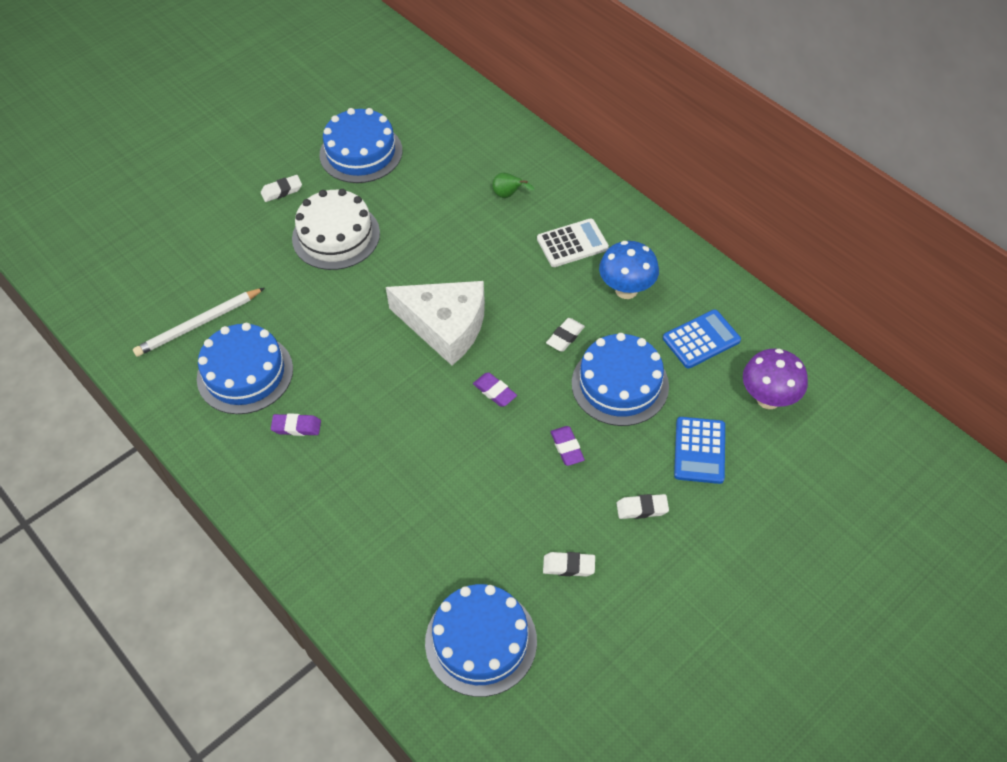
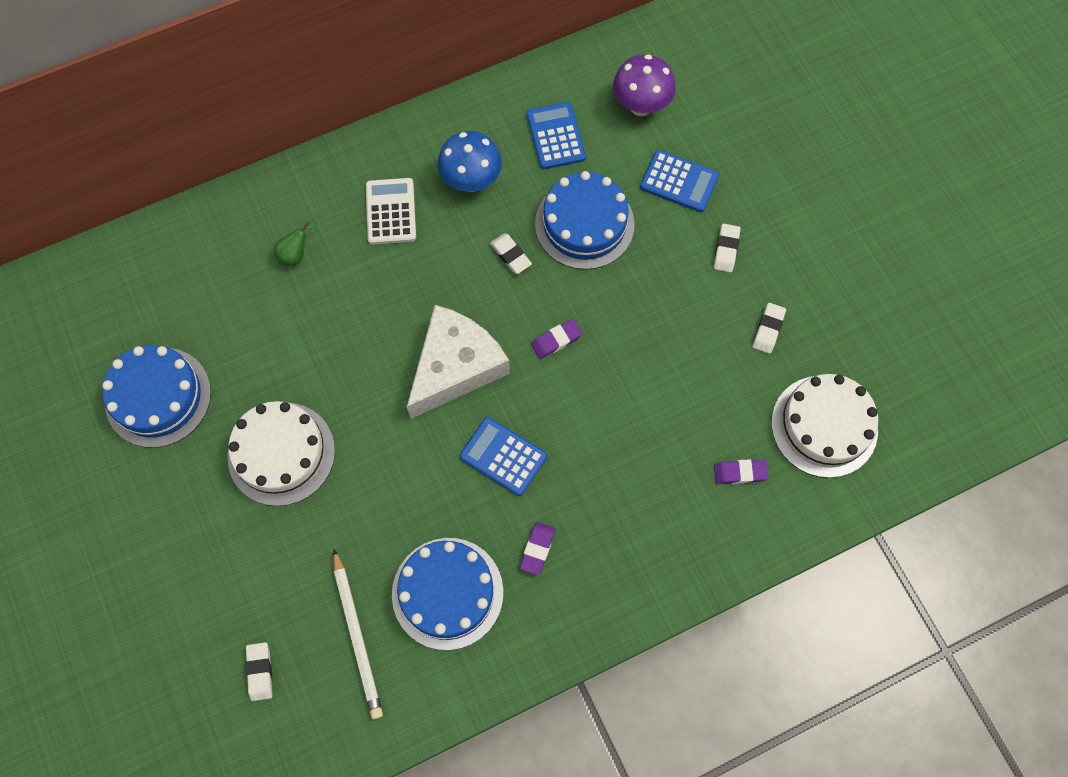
camera: 75 degrees left, 15 degrees up
(282, 191) = (182, 502): white eraser -> white eraser (260, 672)
(373, 381) = (503, 456): none -> blue calculator
(481, 641) = (824, 426): blue cake -> white cake
(567, 448) = (642, 293): purple eraser -> purple eraser (740, 473)

